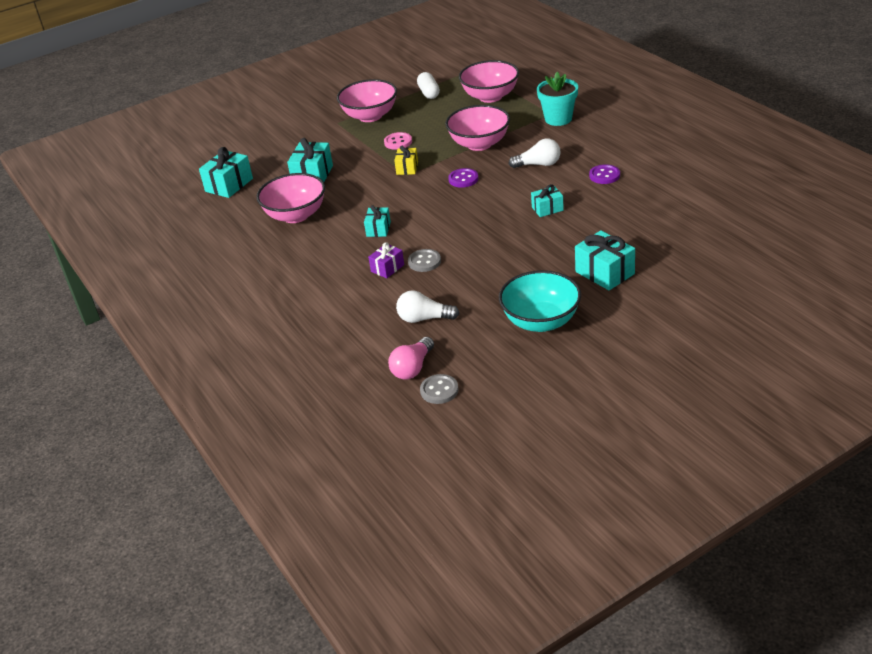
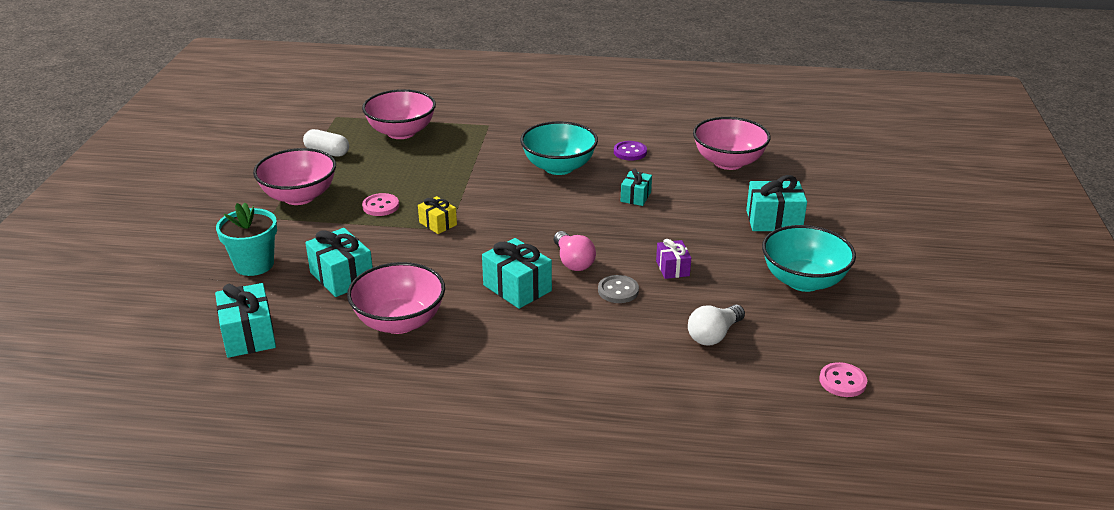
camera: 55 degrees left, 5 degrees down
(378, 229) = (517, 288): turquoise gift -> turquoise gift, size x1.65
(387, 268) = (595, 315): purple gift -> purple gift (672, 268)
(412, 368) = (787, 379): pink light bulb -> pink light bulb (573, 261)
(439, 390) = (842, 381): grey button -> pink button
(463, 179) = (514, 208): purple button -> none
(479, 144) = (470, 174): pink bowl -> pink bowl (728, 162)
(538, 164) = (559, 167): white light bulb -> turquoise bowl
(558, 119) = (504, 126): turquoise flower pot -> turquoise flower pot (254, 264)

